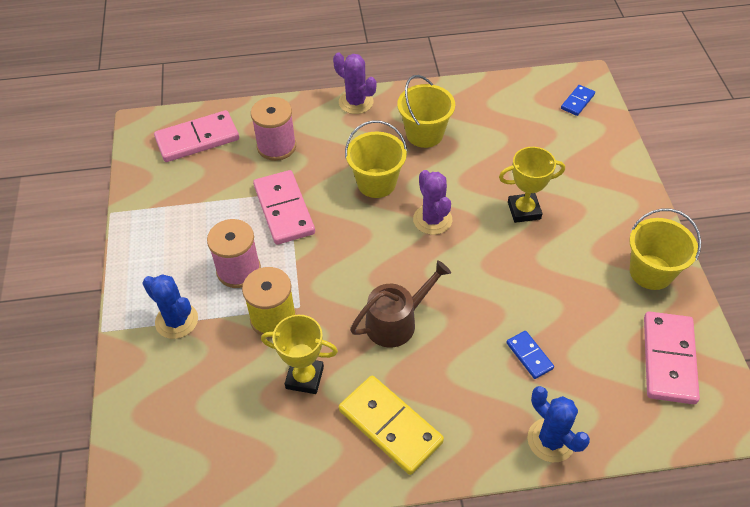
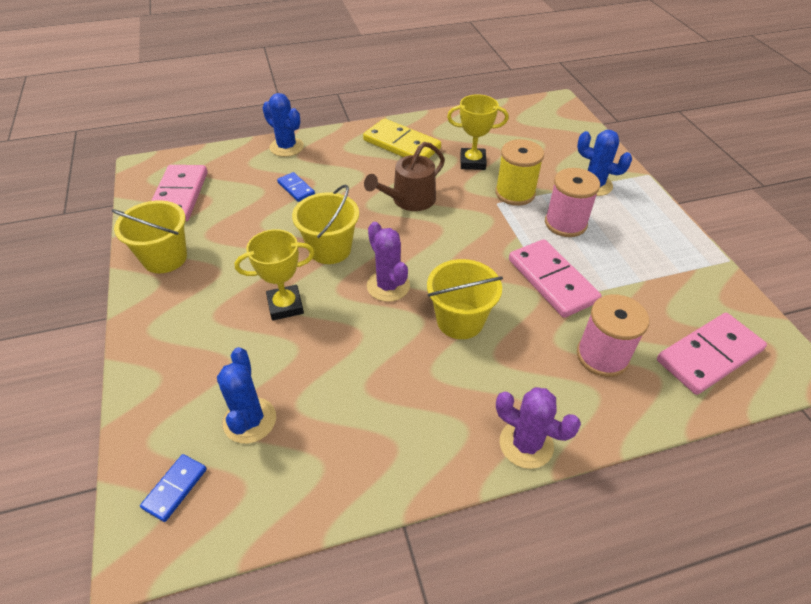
camera: 170 degrees right, 5 degrees down
(424, 134) = (413, 397): yellow bucket -> yellow bucket (330, 249)
(538, 131) = (250, 420): none -> blue cactus

